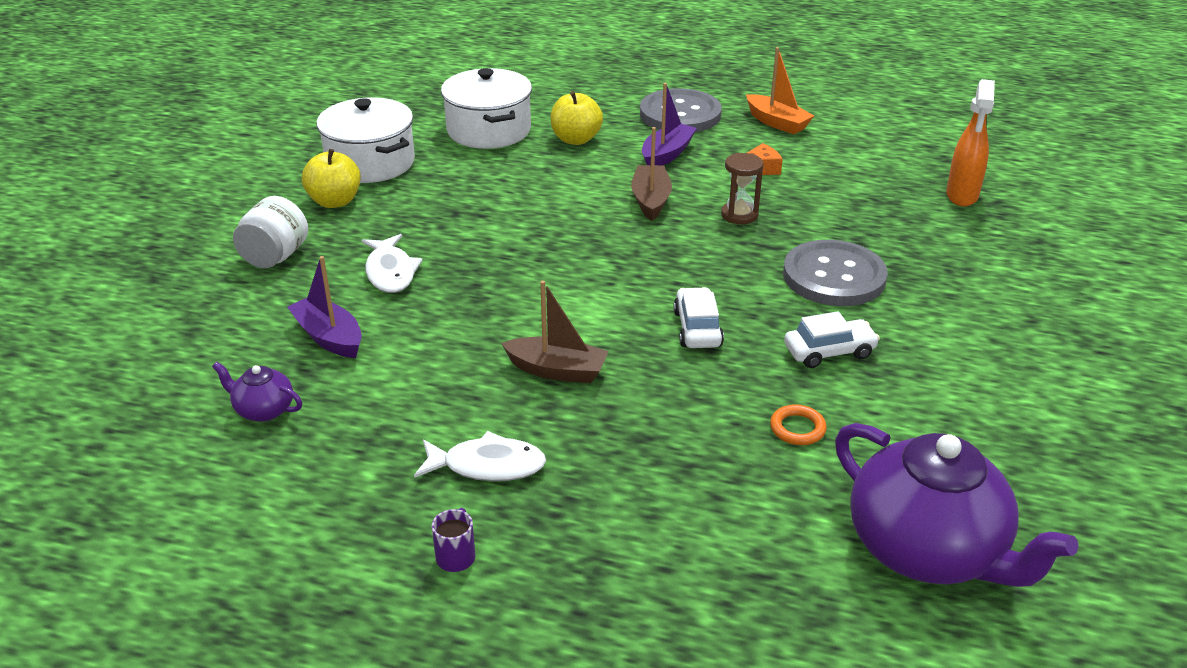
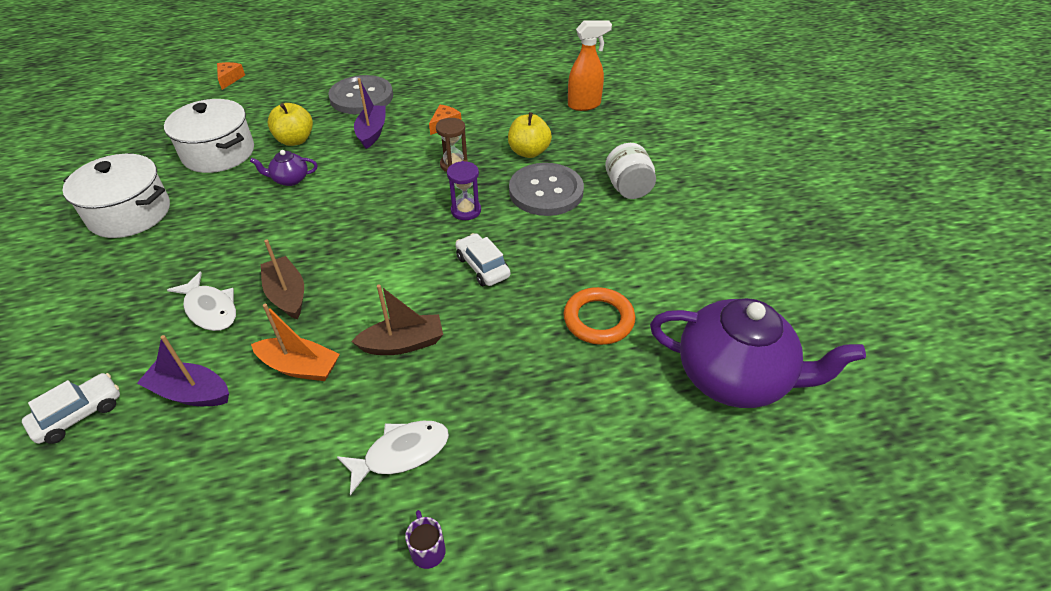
camera: 30 degrees left, 10 degrees up
(263, 410) = (170, 491): purple teapot -> purple teapot (290, 179)
(275, 257) = (91, 334): white jar -> white jar (628, 188)
(335, 201) = (118, 260): yellow apple -> yellow apple (529, 152)
(547, 59) = (230, 79): none -> orange cheese
(651, 200) = (383, 173): brown boat -> brown boat (287, 295)
(719, 266) = (466, 211): none -> purple hourglass
(777, 123) = (434, 85): orange boat -> orange boat (300, 367)
(797, 428) = (598, 319): orange ring -> orange ring, size x1.71
(829, 352) = (580, 251): white car -> white car (79, 414)
(962, 196) = (584, 105): orange spray bottle -> orange spray bottle turned 90 degrees counterclockwise

